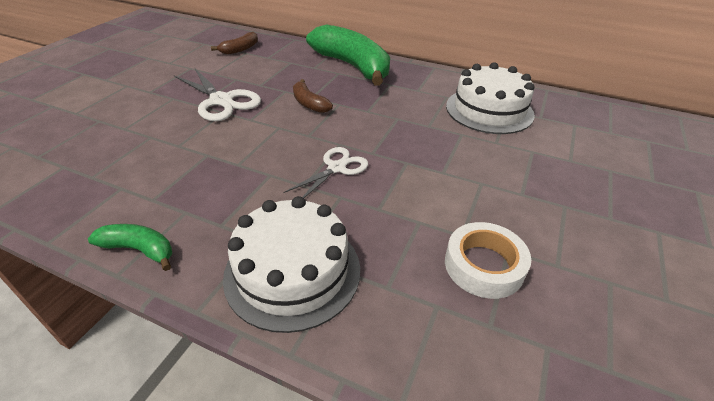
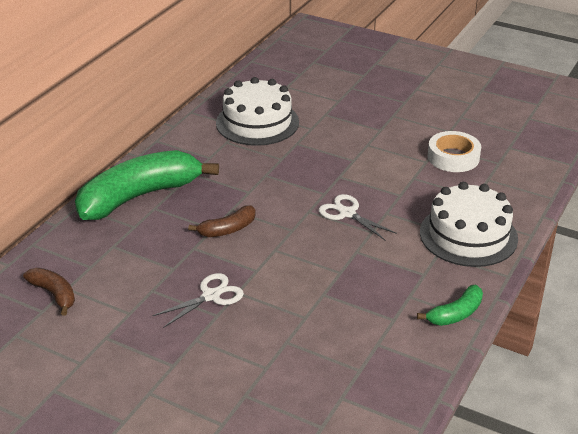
camera: 85 degrees left, 5 degrees down
(139, 249) = (456, 314): green banana -> green banana turned 150 degrees counterclockwise
(221, 101) = (211, 296): white scissors -> white scissors, size x0.64

